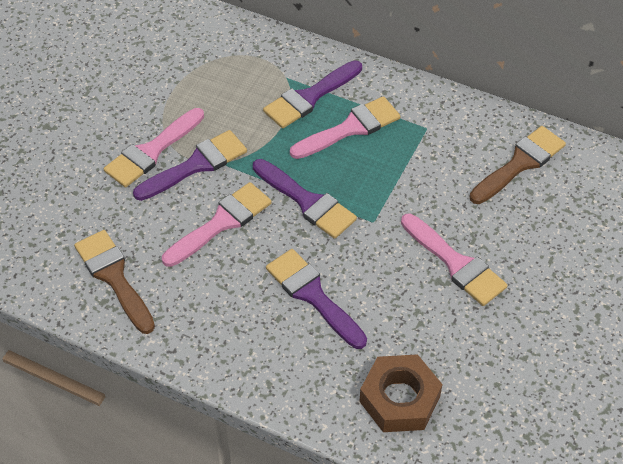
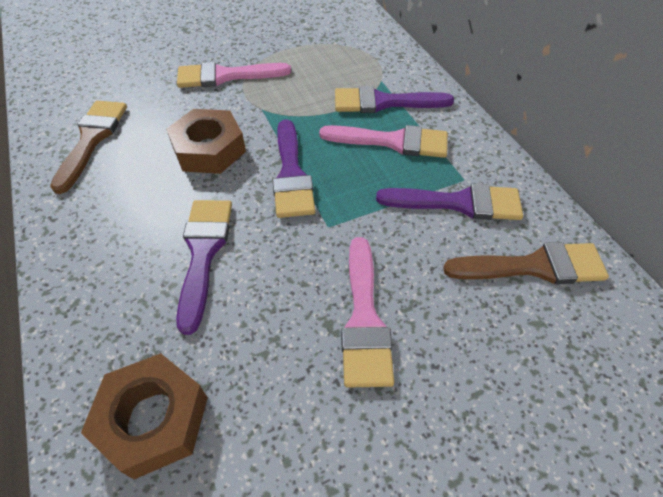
camera: 40 degrees right, 0 degrees up
(196, 165) = (243, 101): purple brush -> purple brush (458, 203)
(221, 223) = (209, 149): pink brush -> brown nut

